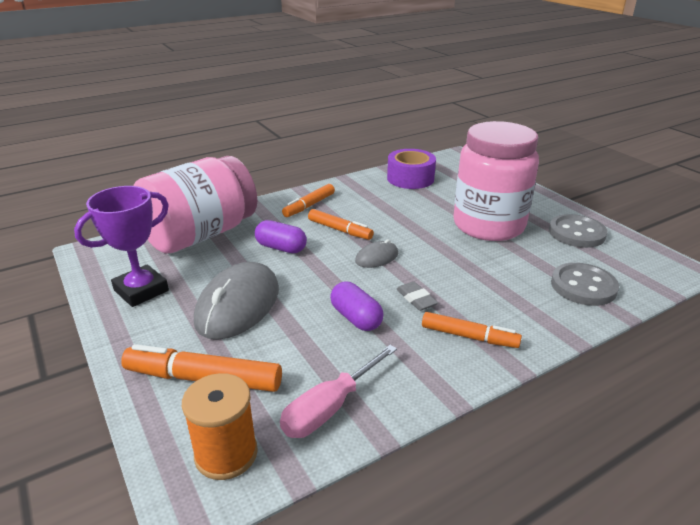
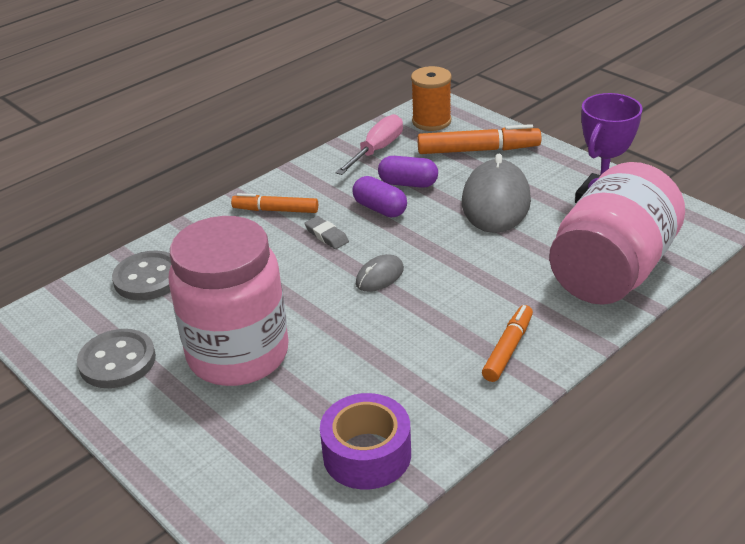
camera: 170 degrees right, 5 degrees up
(281, 248) = (499, 270): purple capsule -> purple capsule (408, 183)
(340, 230) = (441, 310): orange marker -> none

